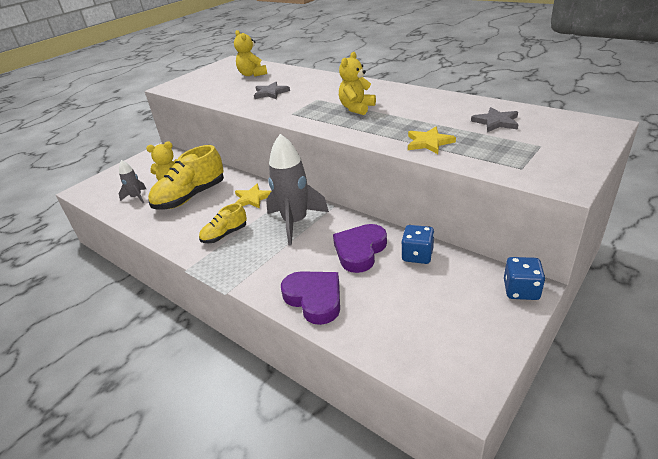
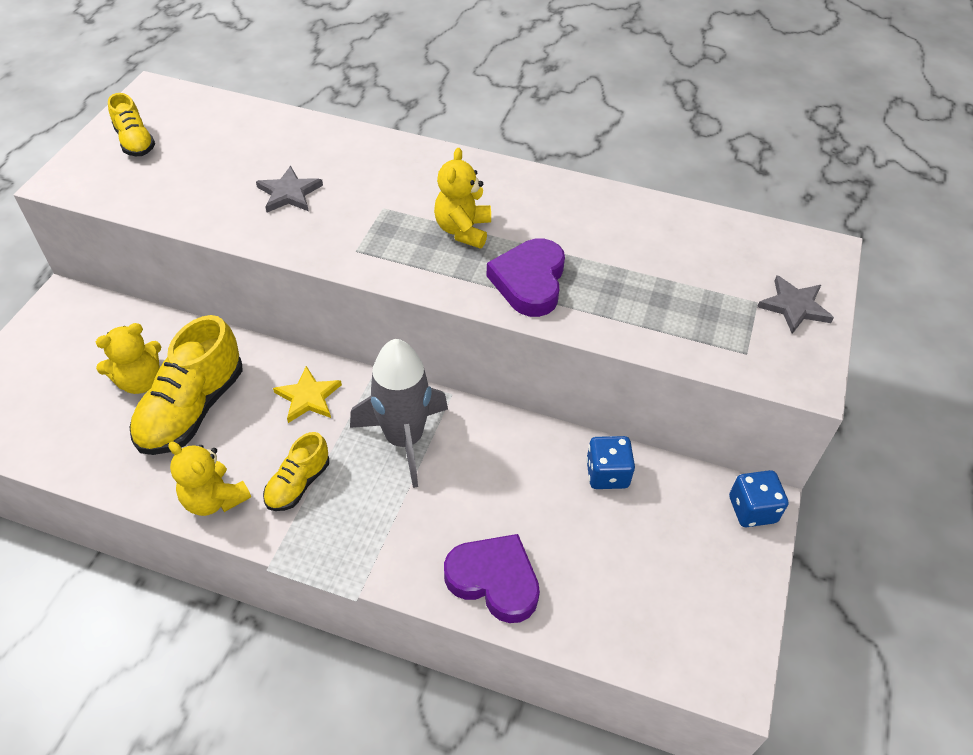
camera: 25 degrees left, 15 degrees up
(136, 197) = (85, 424): grey rocket -> none
(210, 76) = (135, 142): none -> yellow shoe
(252, 74) = (223, 137): yellow teddy bear -> yellow teddy bear (214, 499)
(360, 251) = (525, 480): purple heart -> purple heart (529, 282)
(429, 142) = (606, 309): yellow star -> none
(496, 122) = (684, 252): grey star -> grey star (794, 306)

